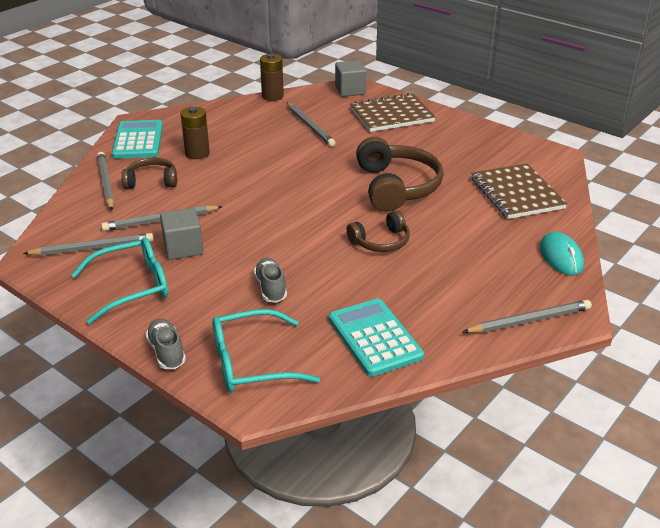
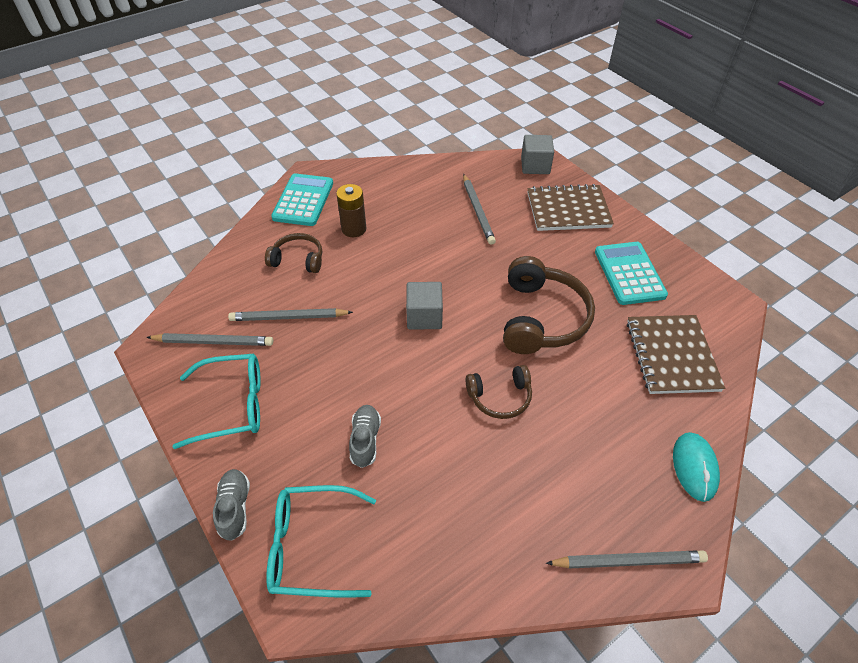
camera: 15 degrees right, 15 degrees up
(106, 183) = (255, 253): grey pencil -> none
(183, 248) = (298, 361): grey cube -> grey cube (424, 316)
(272, 96) = (453, 161): brown battery -> none
(375, 338) = (449, 543): turquoise calculator -> turquoise calculator (629, 273)

